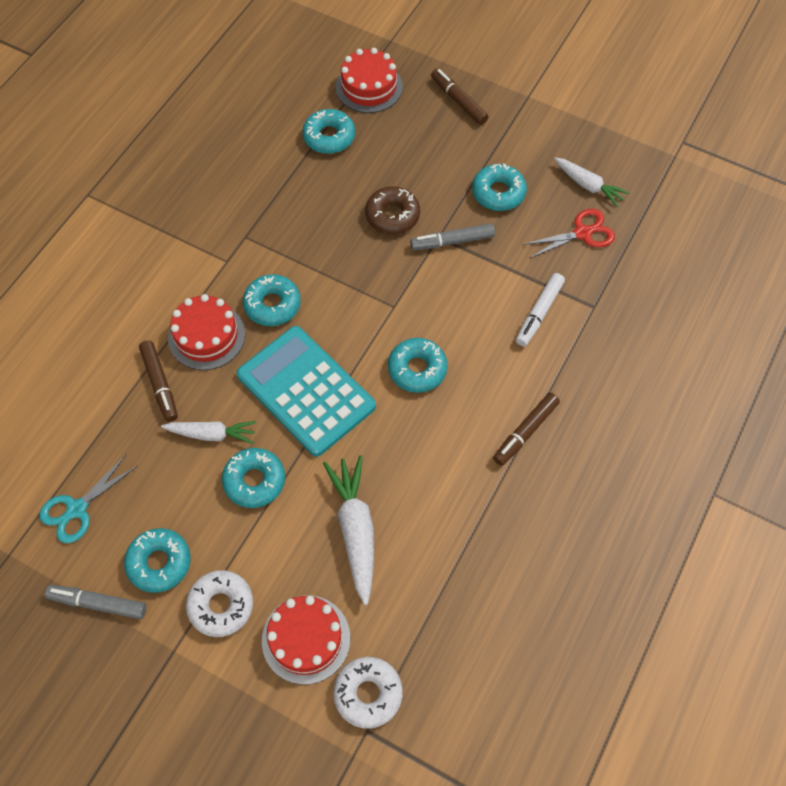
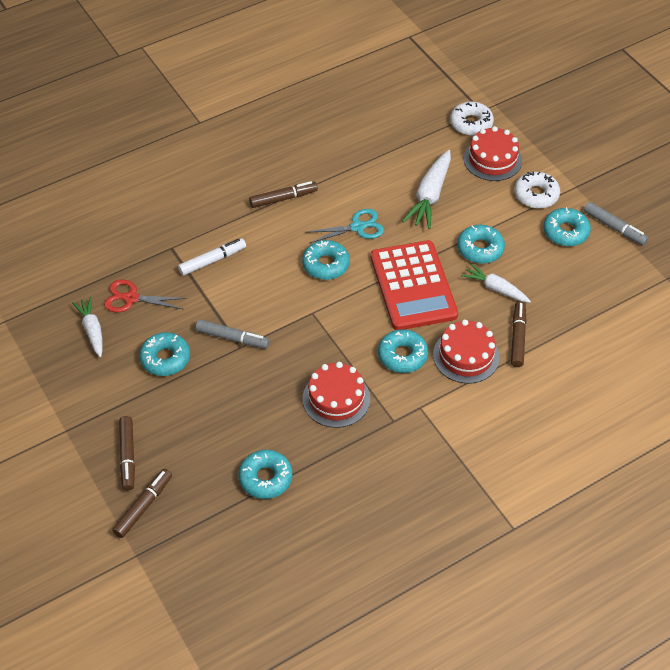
camera: 150 degrees left, 10 degrees down
(77, 509) = (610, 284): turquoise scissors -> turquoise scissors (357, 227)
(306, 391) = (413, 286): turquoise calculator -> red calculator
(369, 87) = (194, 512): red cake -> red cake (336, 399)
(392, 215) = (263, 381): brown donut -> none
(413, 73) = (143, 506): none -> brown marker

